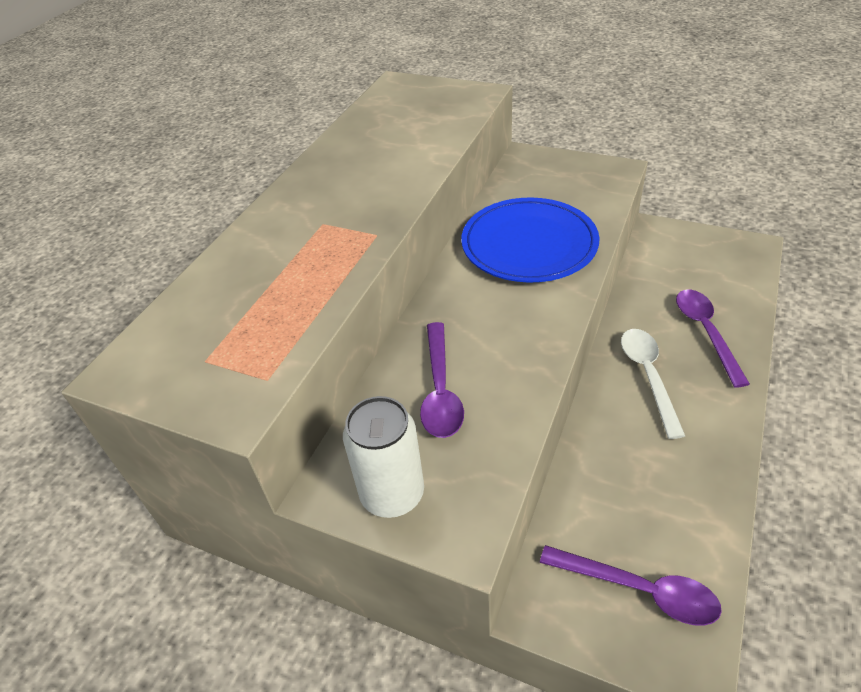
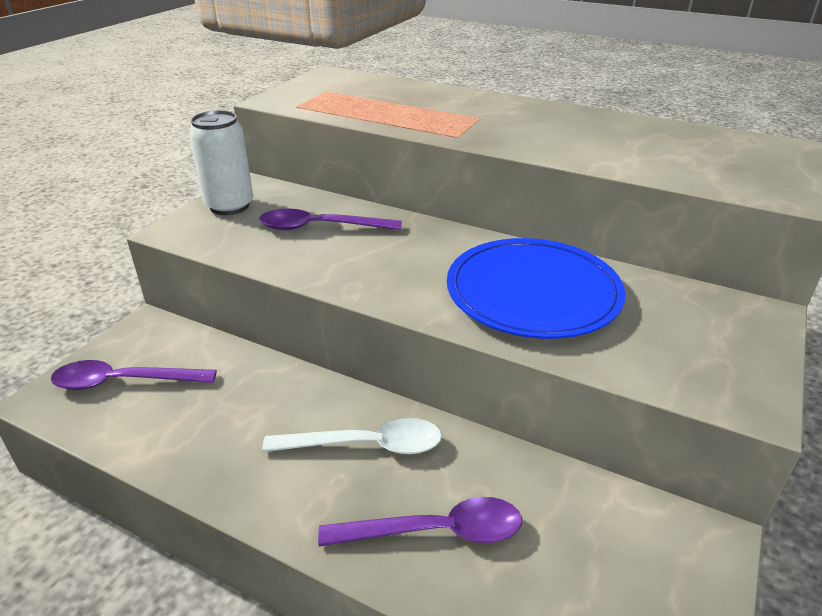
camera: 90 degrees right, 10 degrees down
(639, 590) = (124, 382): purple spoon -> purple spoon turned 60 degrees clockwise

